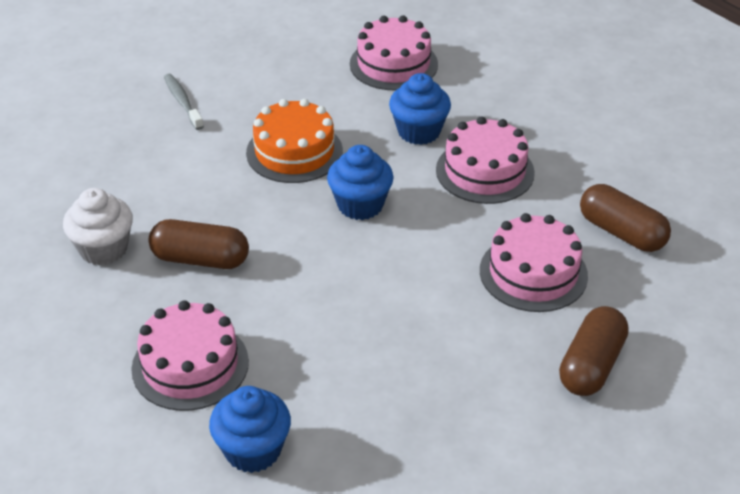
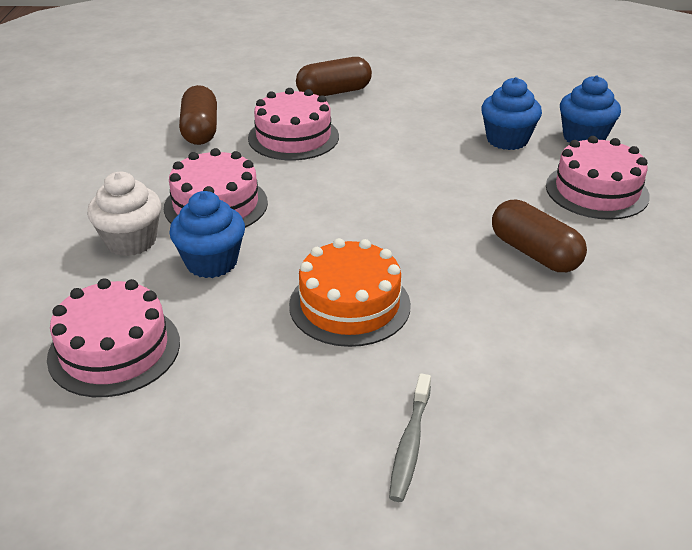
camera: 140 degrees left, 5 degrees down
(103, 249) = (625, 304): white cupcake -> white cupcake (131, 241)
(360, 205) = (350, 229): blue cupcake -> blue cupcake (507, 140)

